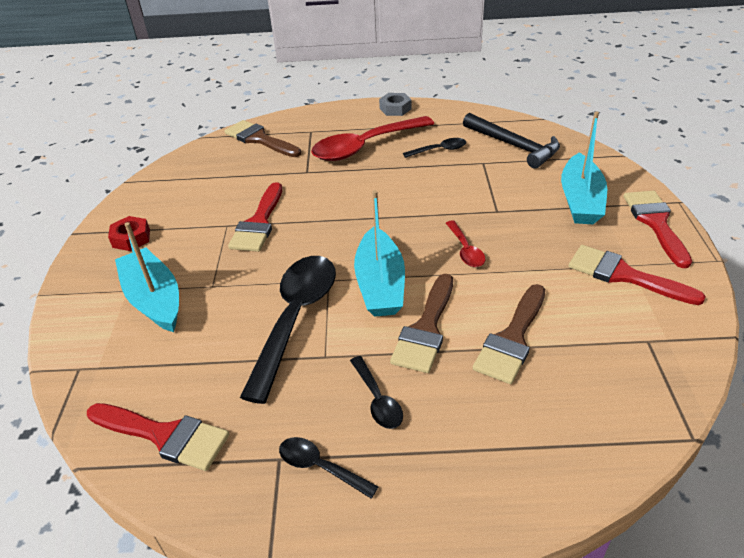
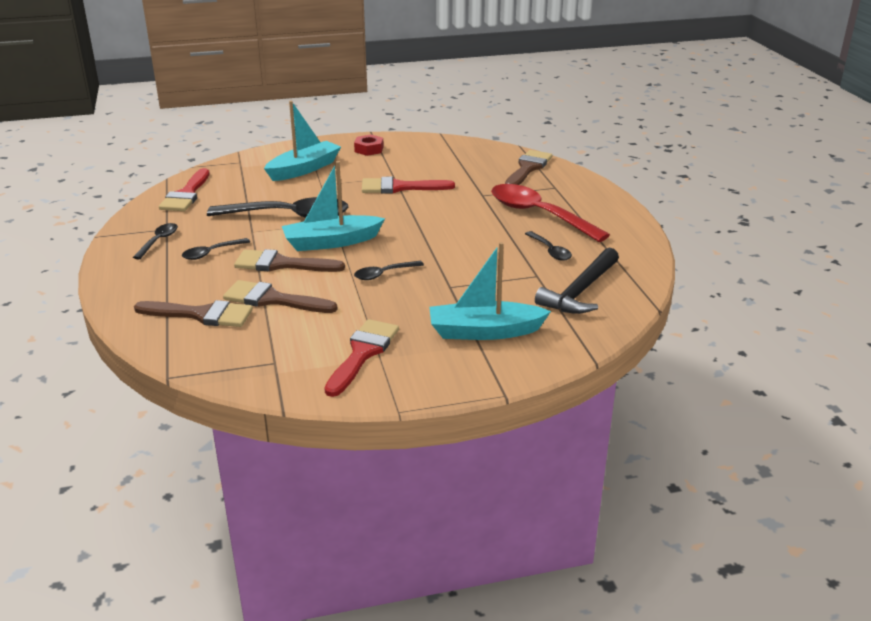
camera: 75 degrees right, 10 degrees down
(395, 109) = (625, 221): grey nut -> none
(465, 250) = (384, 274): red spoon -> black spoon
(545, 407) = (201, 314): none -> brown brush
(655, 223) = (456, 376): red brush -> none

